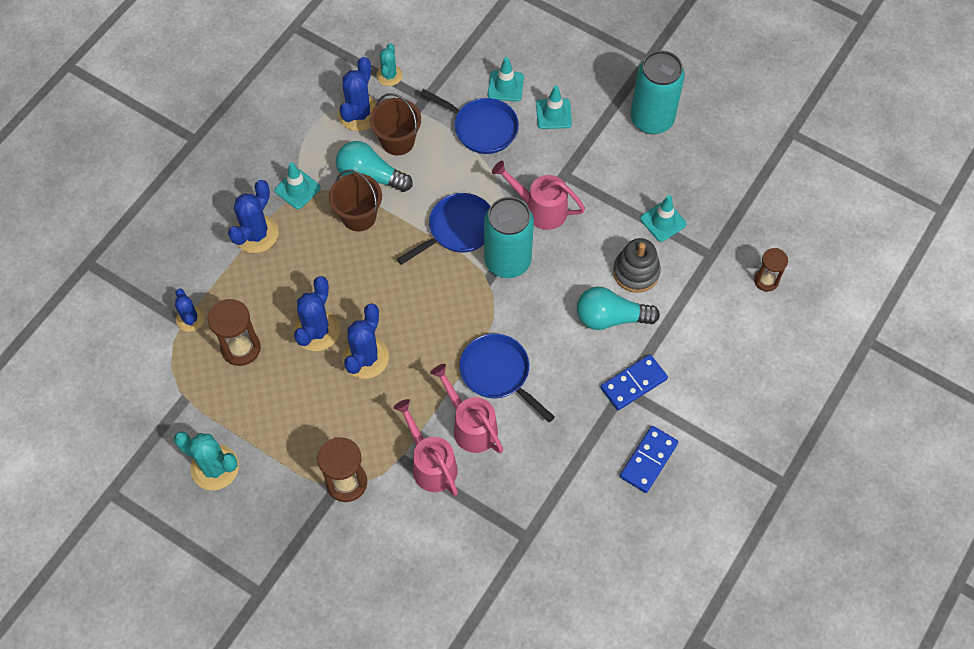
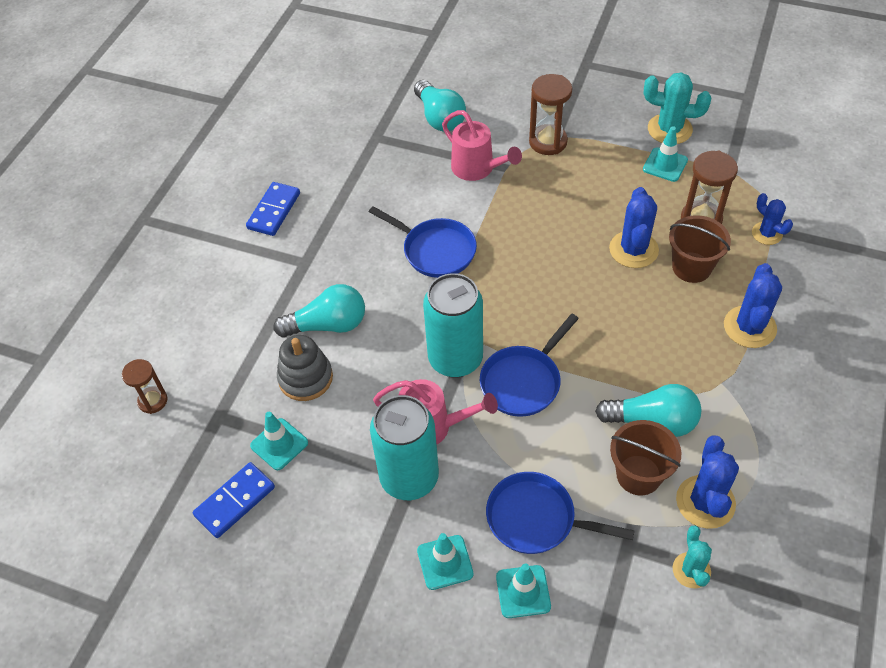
camera: 170 degrees right, 10 degrees down
(297, 189) = (731, 387): turquoise traffic cone -> turquoise traffic cone (665, 165)
(359, 216) = (644, 371): brown bucket -> brown bucket (691, 267)
(365, 357) = (573, 237): blue cactus -> none
(451, 549) = (439, 117): none -> turquoise light bulb
(470, 425) = (450, 204): pink watering can -> none
(633, 383) = (295, 269): blue domino -> blue domino (235, 501)
(652, 119) = (307, 585): turquoise can -> turquoise can (409, 477)

